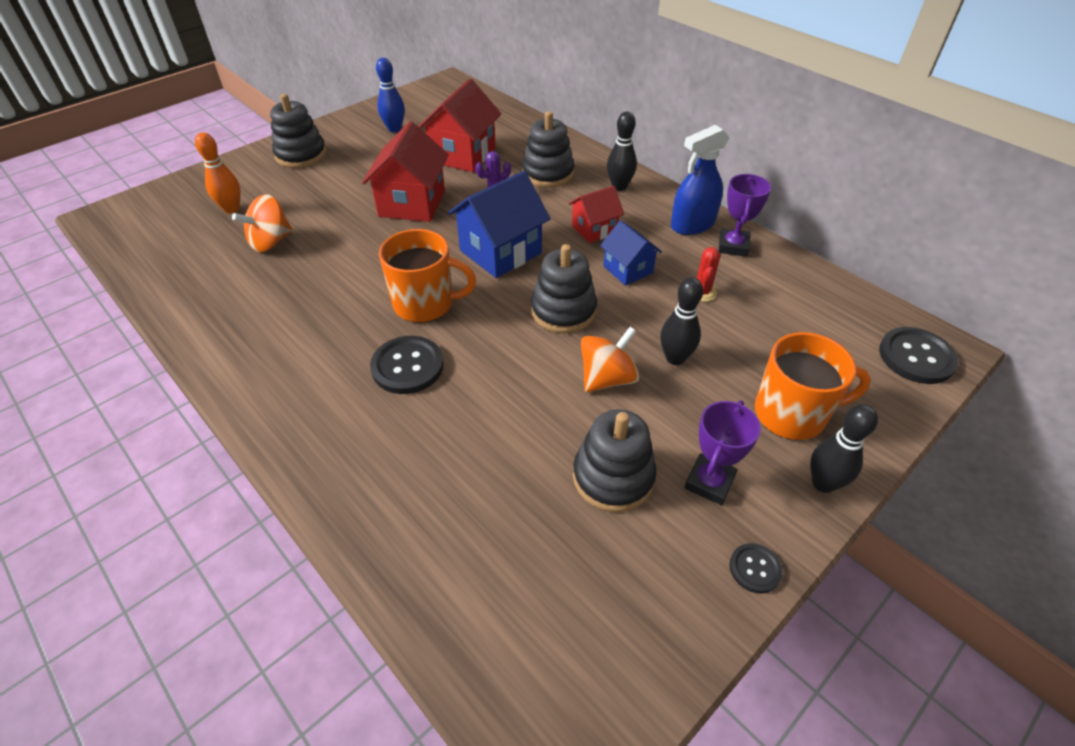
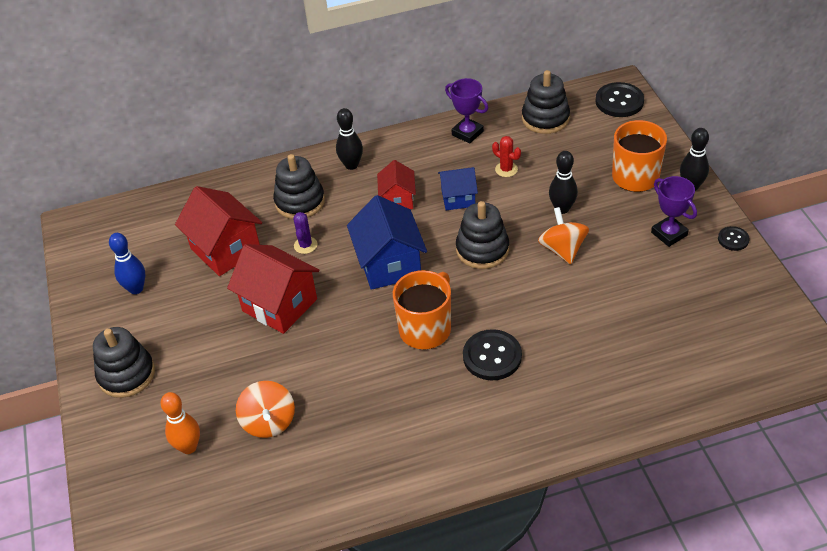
camera: 60 degrees left, 0 degrees up
(613, 477) = (645, 276): black stacking toy -> black stacking toy (545, 118)
(692, 224) = (429, 143): blue spray bottle -> none

